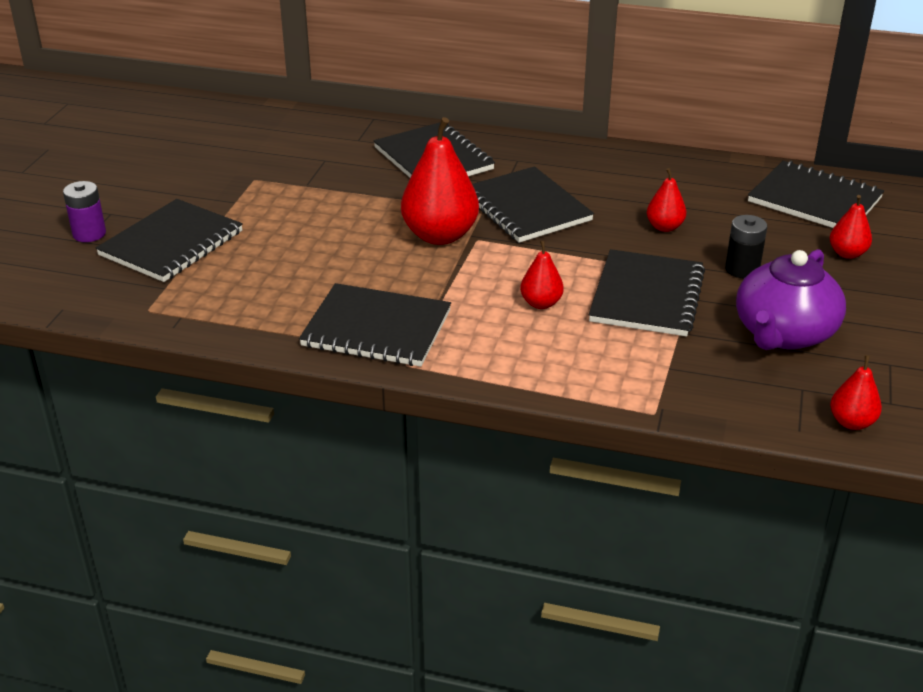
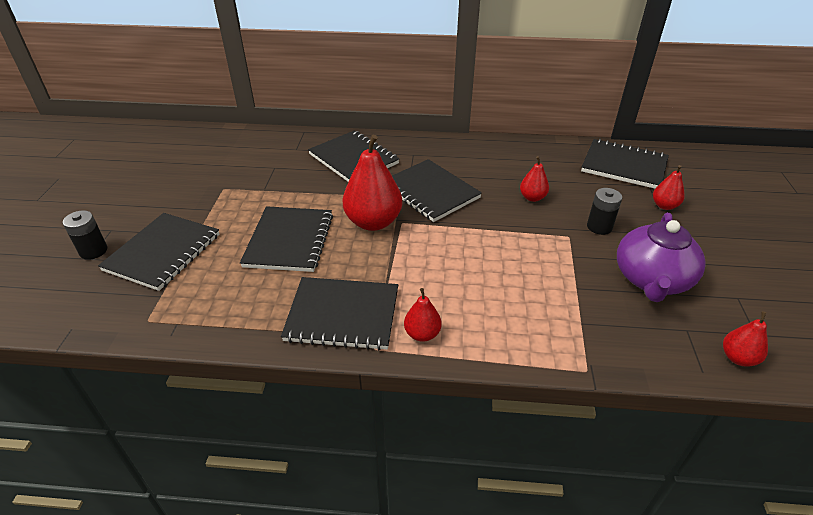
camera: 10 degrees left, 5 degrees up
(89, 234) = (93, 251): purple battery -> black battery
(541, 303) = (465, 274): red pear -> red pear (422, 334)
(647, 296) = (541, 258): black notebook -> black notebook (289, 240)

